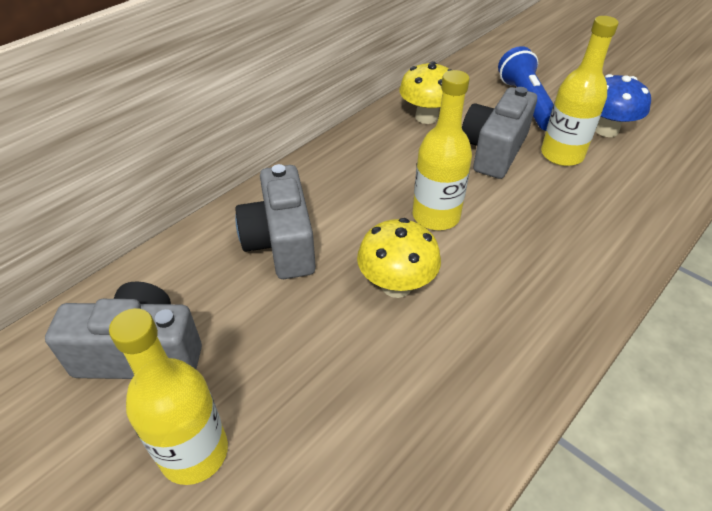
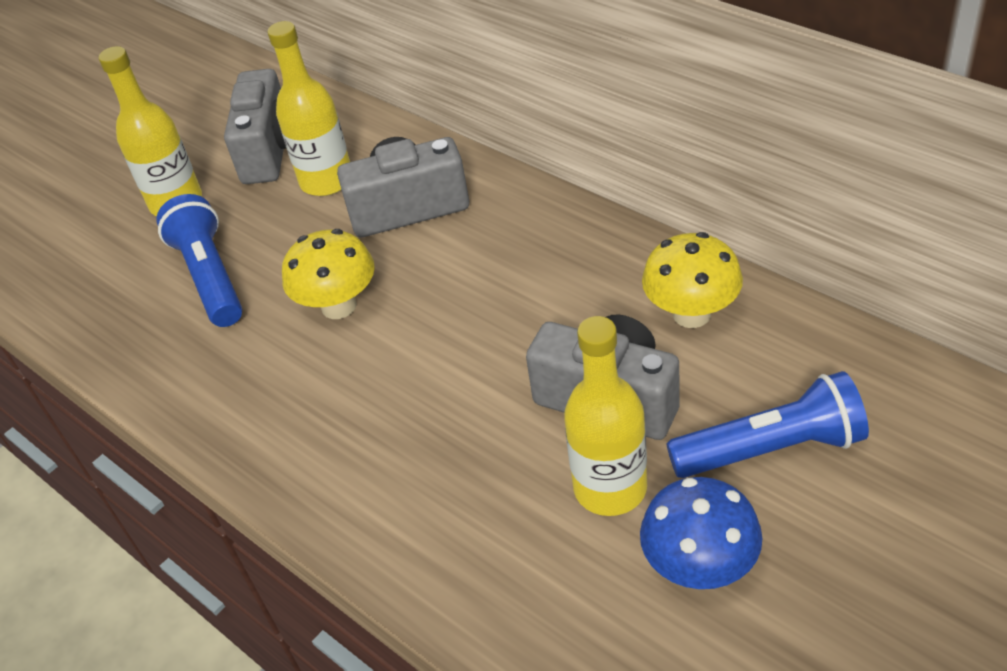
camera: 95 degrees right, 0 degrees up
(337, 396) = (210, 276): none -> blue flashlight
(436, 216) = (454, 334): yellow bottle -> yellow bottle (326, 181)

